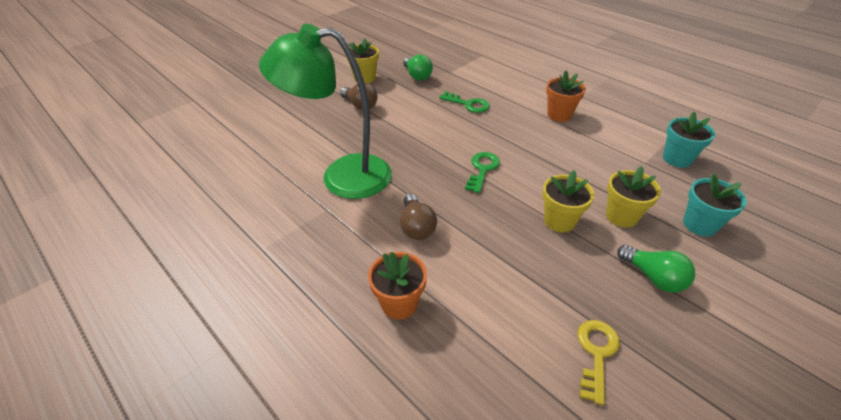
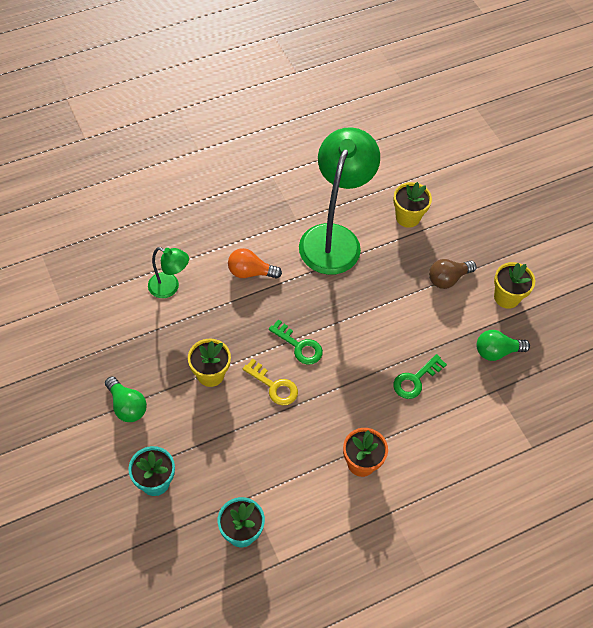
camera: 105 degrees right, 15 degrees up
(399, 303) = (185, 240): orange flower pot -> none
(416, 227) = (250, 272): brown light bulb -> orange light bulb
(479, 294) = (169, 288): none -> green lamp
(596, 353) = (94, 332): yellow key -> yellow key (274, 386)
(621, 216) = (193, 425): yellow flower pot -> yellow flower pot (407, 217)
(653, 277) = (127, 406): green light bulb -> green light bulb turned 105 degrees counterclockwise

